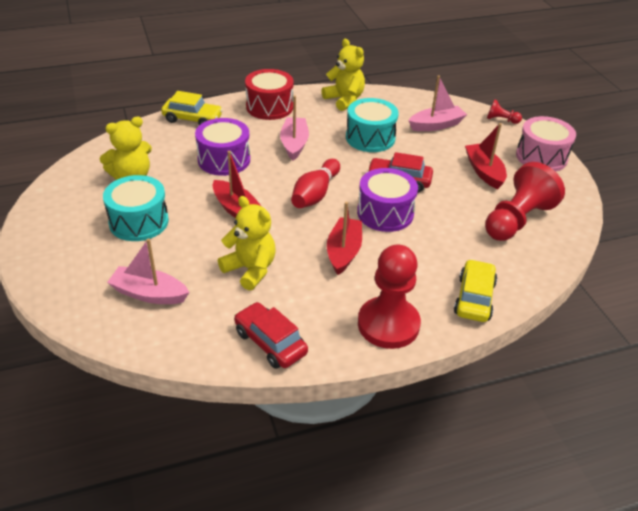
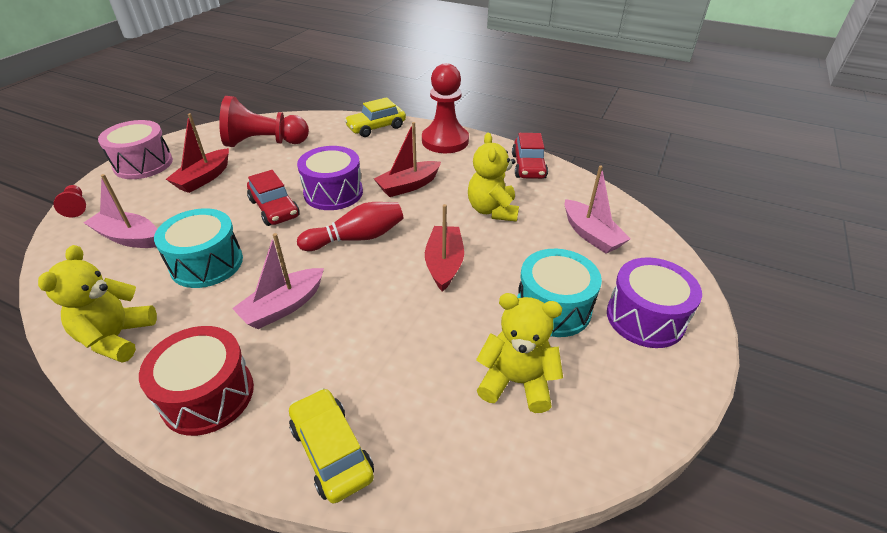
camera: 135 degrees left, 0 degrees up
(224, 160) = (384, 335): purple drum -> purple drum (645, 318)

